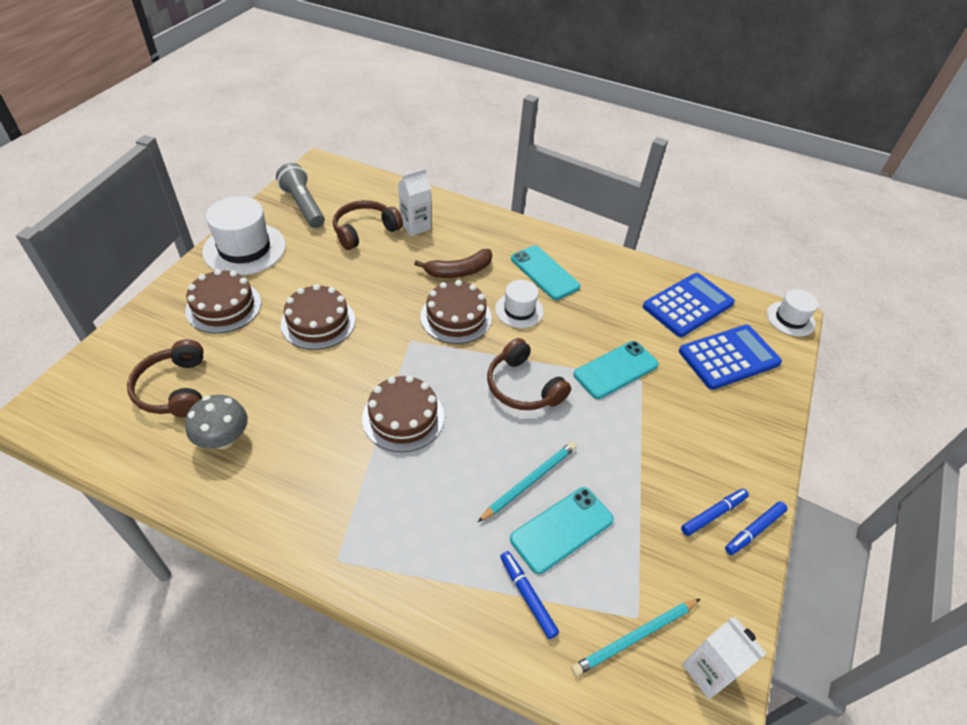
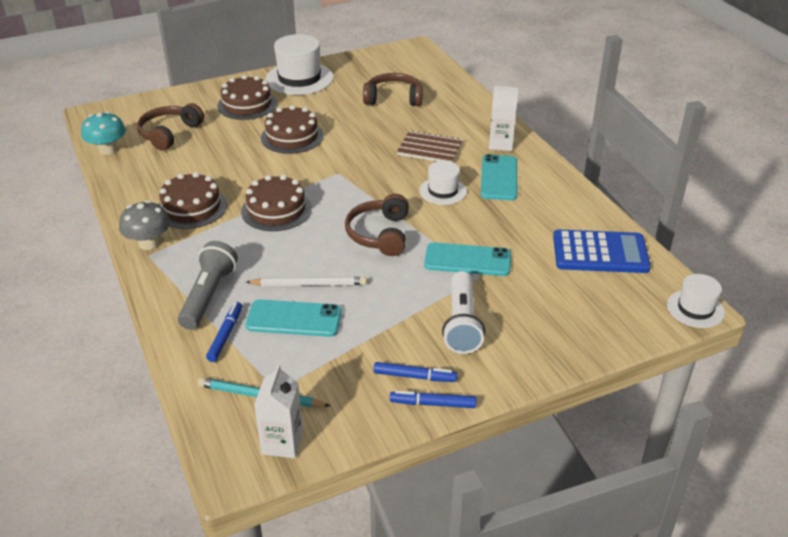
camera: 45 degrees right, 10 degrees down
(119, 453) = (107, 150): none -> turquoise mushroom
(223, 439) = (164, 169): grey mushroom -> grey mushroom (148, 243)
(303, 206) = (370, 68): grey flashlight -> grey flashlight (209, 295)
(415, 226) = (435, 110): white carton -> white carton (501, 144)
(456, 317) = (388, 174): brown cake -> brown cake (191, 207)
(459, 271) = (430, 149): brown banana -> brown notebook
(529, 481) = (309, 284): turquoise pencil -> white pencil
(682, 436) = (461, 323): none -> white flashlight
(729, 357) = (584, 302): blue calculator -> none

